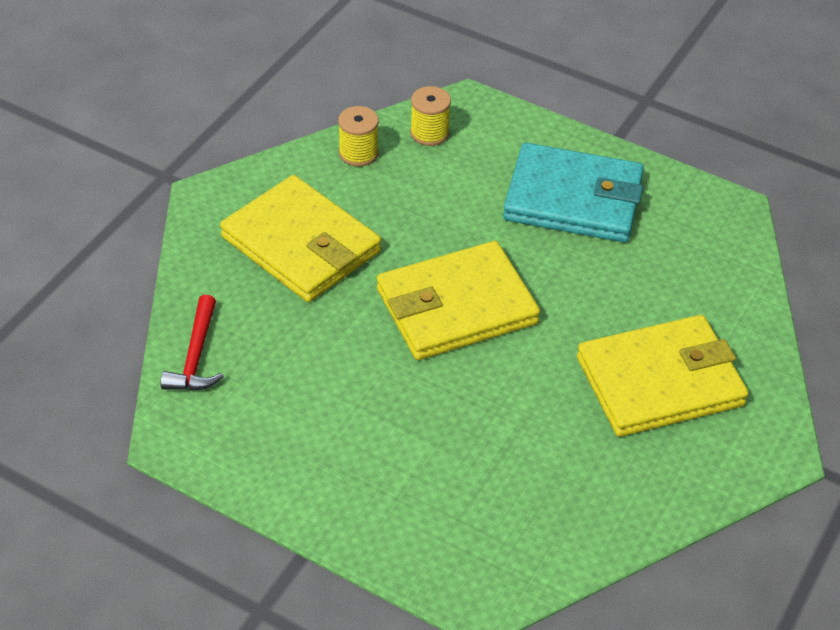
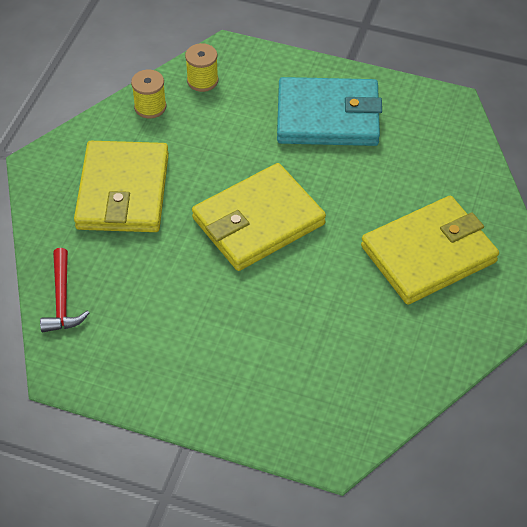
camera: 10 degrees left, 5 degrees up
(301, 244) = (123, 191): yellow wallet -> yellow wallet turned 60 degrees clockwise

